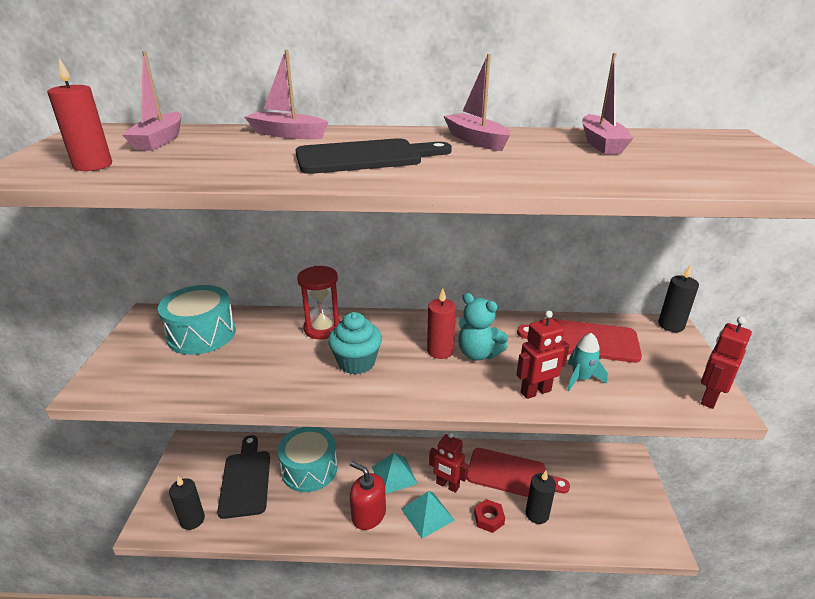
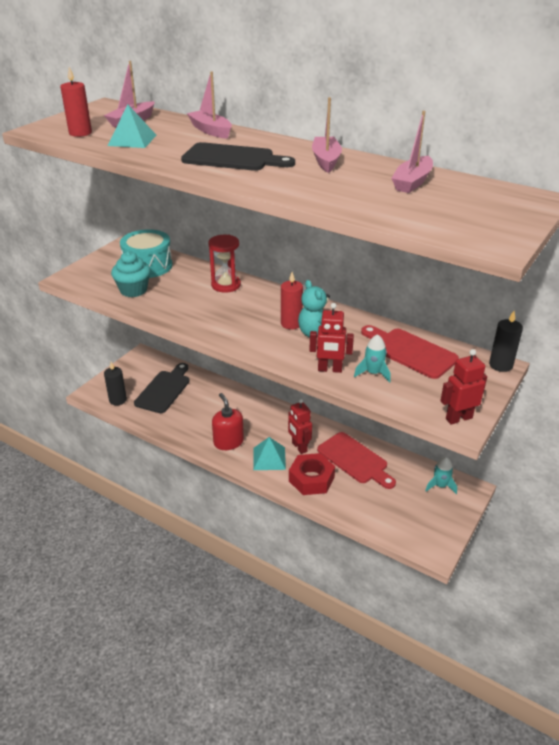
camera: 30 degrees right, 5 degrees up
(309, 469) = (210, 399): turquoise drum -> none
(356, 362) = (227, 313): turquoise cupcake -> turquoise cupcake (133, 290)
(394, 475) = (265, 426): turquoise pyramid -> turquoise pyramid (132, 140)
(489, 519) = (311, 479): red nut -> red nut, size x1.76
(537, 514) = (351, 491): black candle -> none
(605, 466) = (440, 486): none -> turquoise rocket

